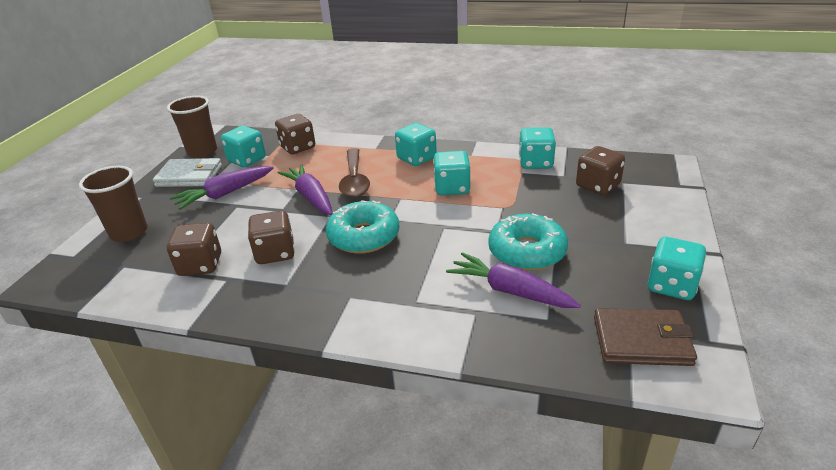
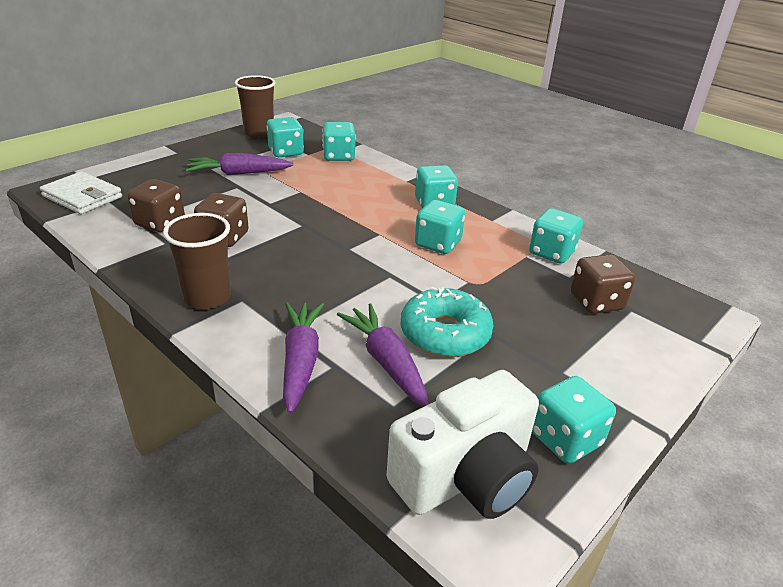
camera: 25 degrees right, 0 degrees up
(129, 232) = (139, 176): brown cup -> brown cup (207, 297)
(189, 176) = (228, 149): white wallet -> white wallet (82, 196)
(298, 147) = (338, 156): brown dice -> turquoise dice
(311, 197) = (303, 202): purple carrot -> purple carrot (300, 361)
(354, 180) = (356, 202): brown spoon -> none
(364, 236) = (310, 254): turquoise donut -> none
(641, 341) = (466, 476): brown wallet -> white camera

